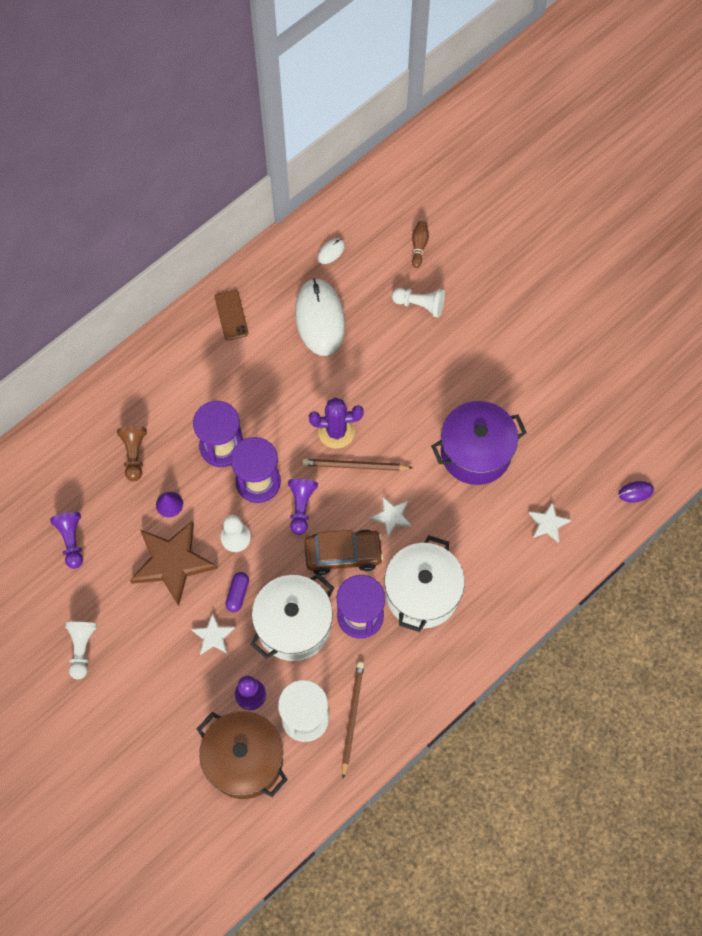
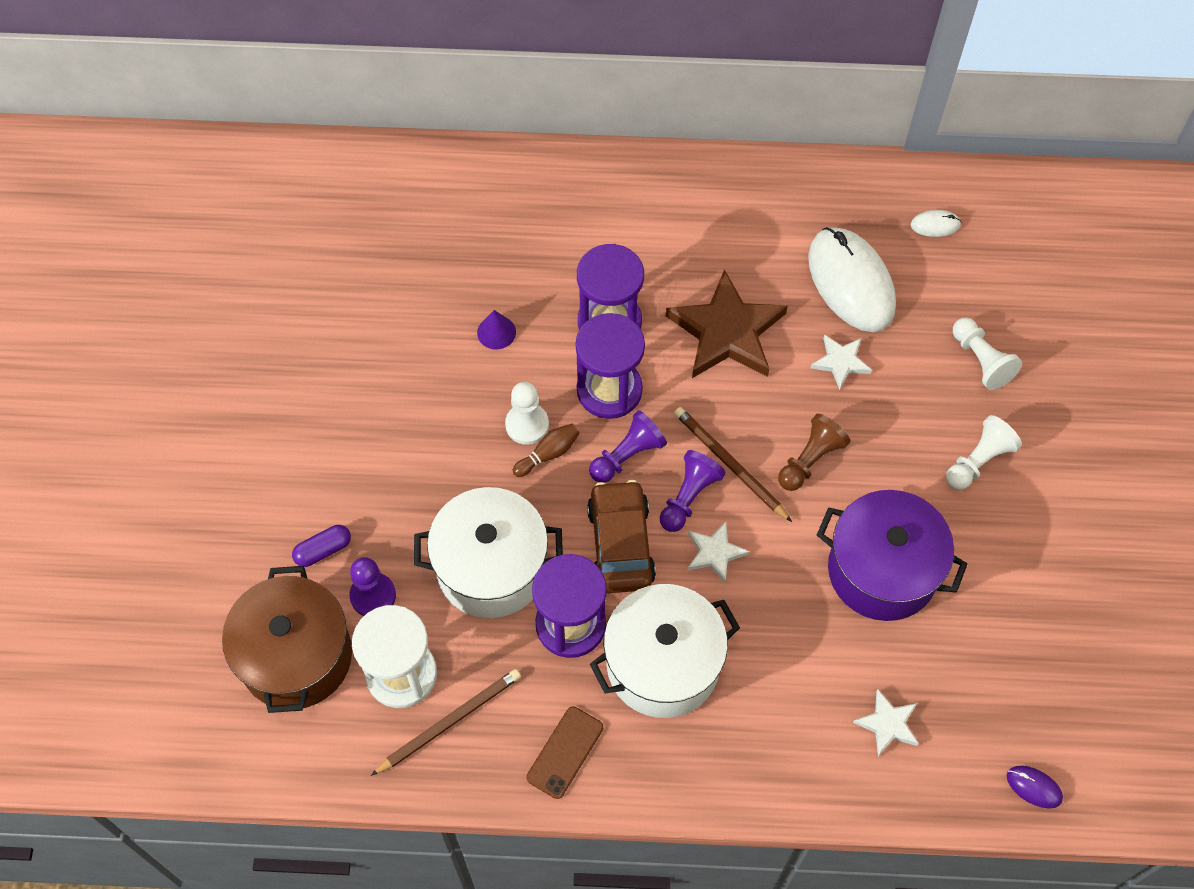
camera: 45 degrees right, 5 degrees down
(71, 541) = (365, 283): purple pawn -> purple pawn (689, 497)
(82, 649) = (263, 395): white pawn -> white pawn (978, 461)
(134, 454) = (513, 254): brown pawn -> brown pawn (810, 460)
(172, 563) = (437, 392): brown star -> brown star (726, 332)
(213, 636) = (399, 502): white star -> white star (840, 362)
(231, 315) = (758, 201): brown phone -> brown phone (565, 752)
(237, 594) = (469, 483): purple capsule -> purple capsule (323, 550)
(320, 318) = (851, 282): white mouse -> white mouse turned 60 degrees counterclockwise
(336, 432) = (746, 412): purple cactus -> none
(343, 554) = (620, 544): brown car -> brown car turned 135 degrees counterclockwise
(419, 246) = (1044, 299): brown bowling pin -> brown bowling pin (548, 454)

